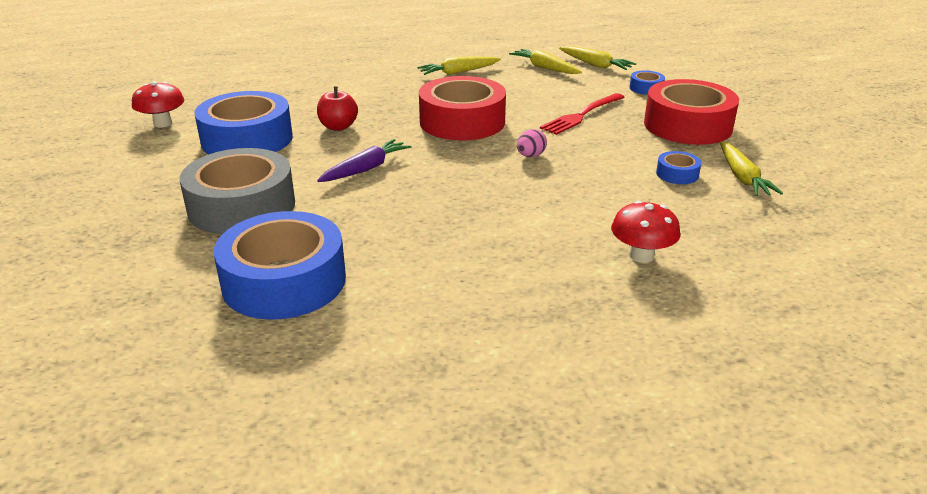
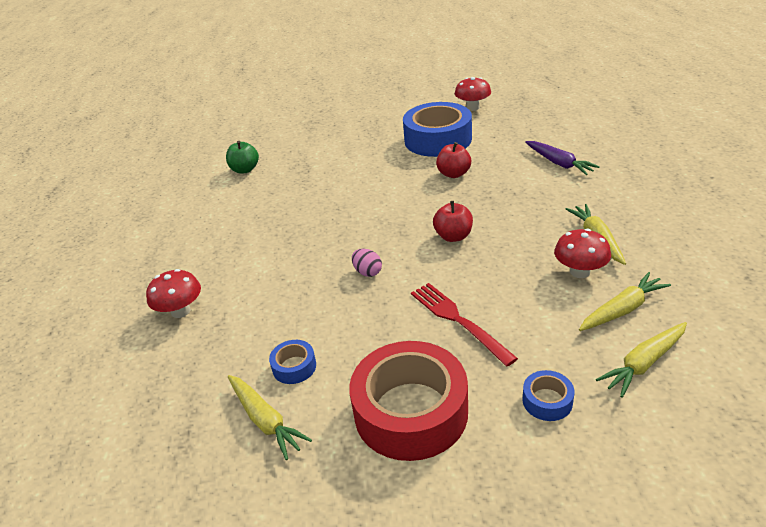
camera: 105 degrees right, 5 degrees up
(242, 206) = (336, 149): grey tape -> none
(284, 281) = (245, 170): blue tape -> green apple
(366, 169) = (372, 189): purple carrot -> purple carrot (559, 163)
(462, 122) = (453, 236): red tape -> red apple
(504, 78) = (580, 272): none -> red mushroom
(742, 177) = (265, 420): yellow carrot -> yellow carrot turned 135 degrees counterclockwise

